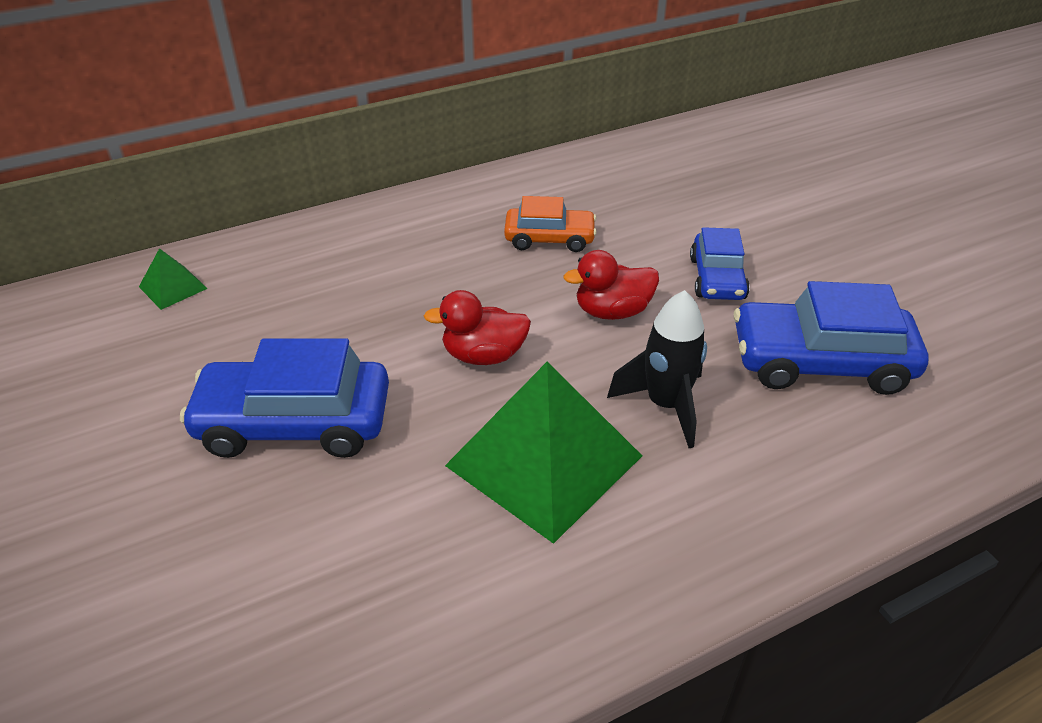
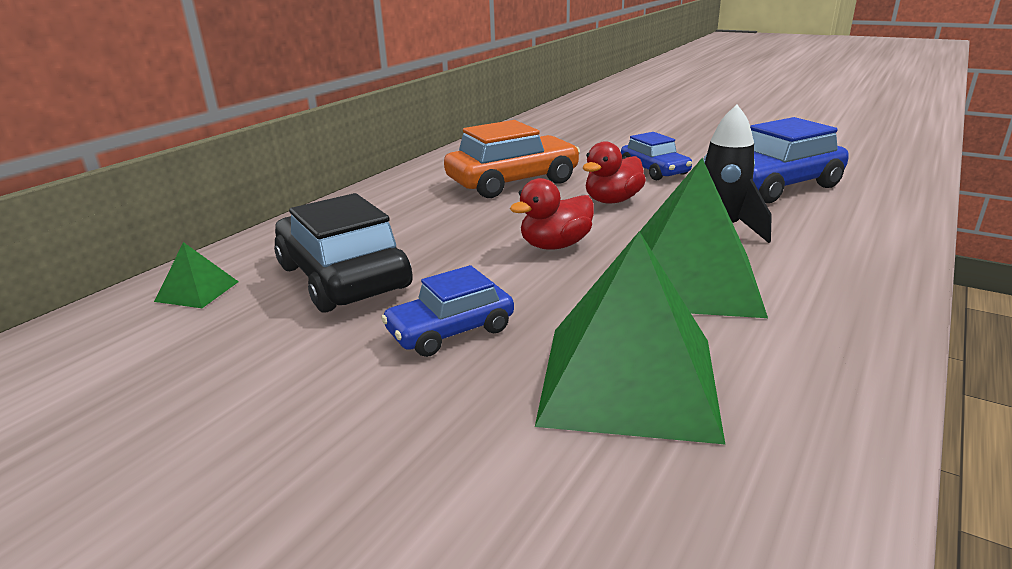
camera: 30 degrees left, 15 degrees down
(280, 318) = (343, 277): none -> black car
(294, 423) = (450, 331): blue car -> blue car, size x0.60
(361, 546) = (628, 379): none -> green pyramid
(549, 238) = (512, 182): orange car -> orange car, size x1.66

